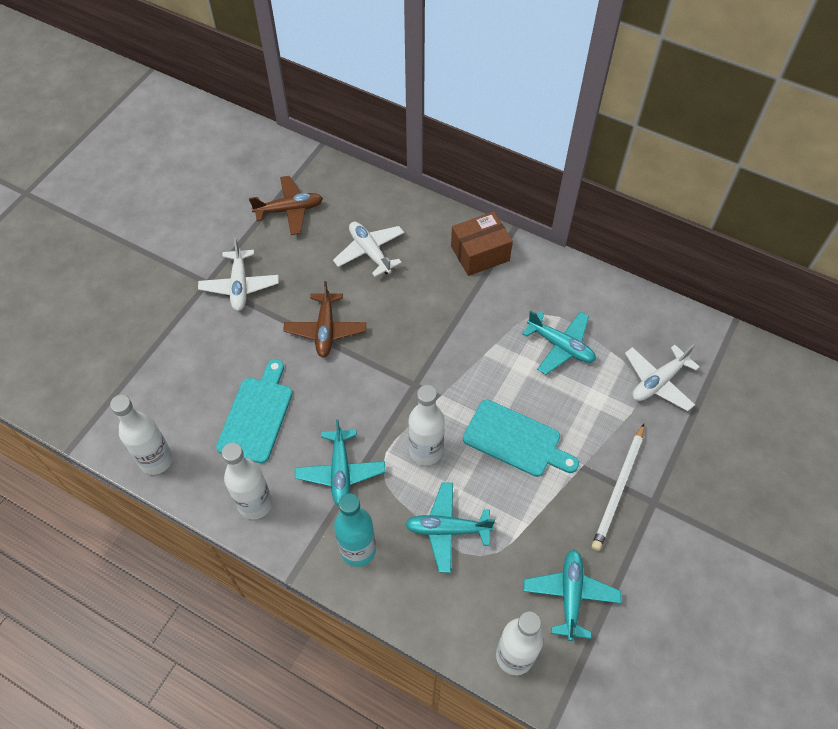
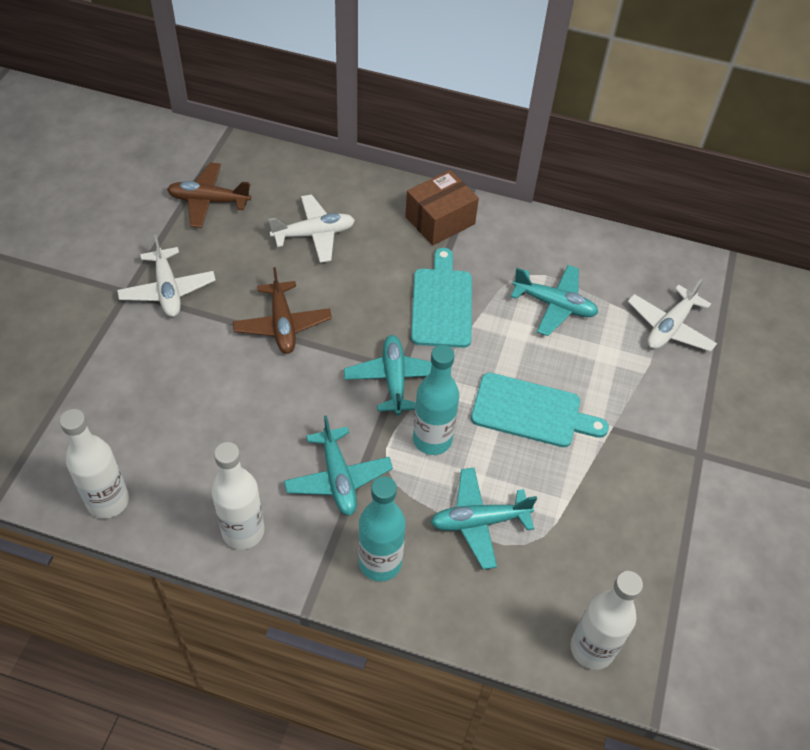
camera: 15 degrees left, 5 degrees down
(257, 415) = (222, 431): turquoise cutting board -> turquoise cutting board (442, 303)
(289, 210) = (208, 201): brown plane -> brown plane turned 150 degrees counterclockwise
(370, 252) = (314, 234): white plane -> white plane turned 120 degrees clockwise
(426, 451) = (432, 439): white bottle -> turquoise bottle
(570, 595) = (636, 569): turquoise plane -> turquoise plane (394, 379)
(618, 489) = (658, 445): white pencil -> none

